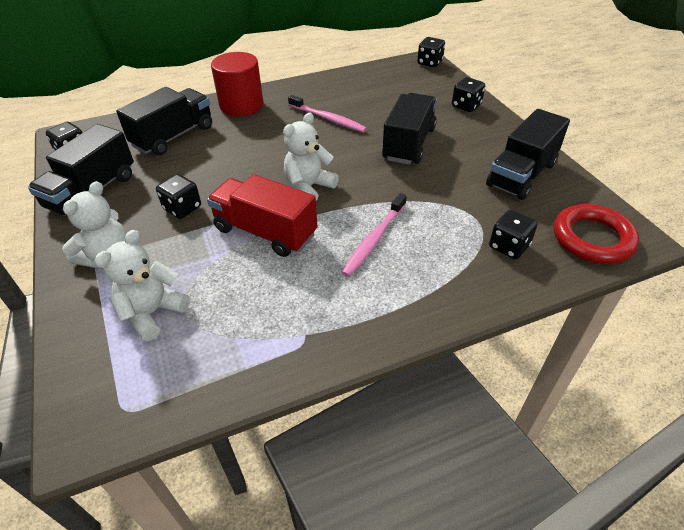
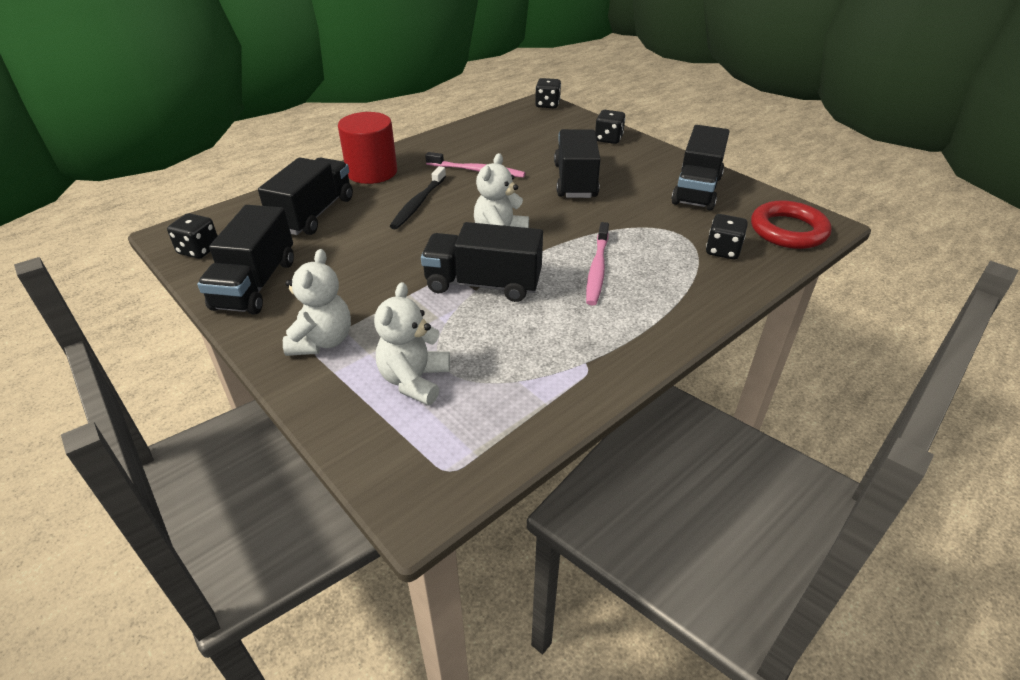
camera: 20 degrees left, 5 degrees down
(182, 208) = (376, 280): black dice -> none
(260, 142) = (418, 203): none -> black toothbrush
(265, 232) = (483, 284): red truck -> black truck

